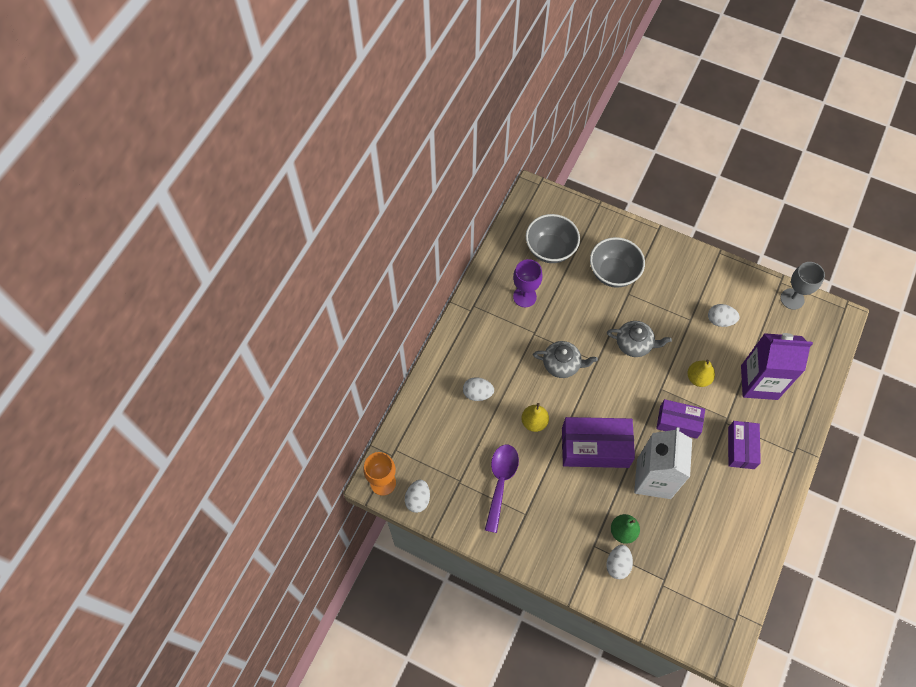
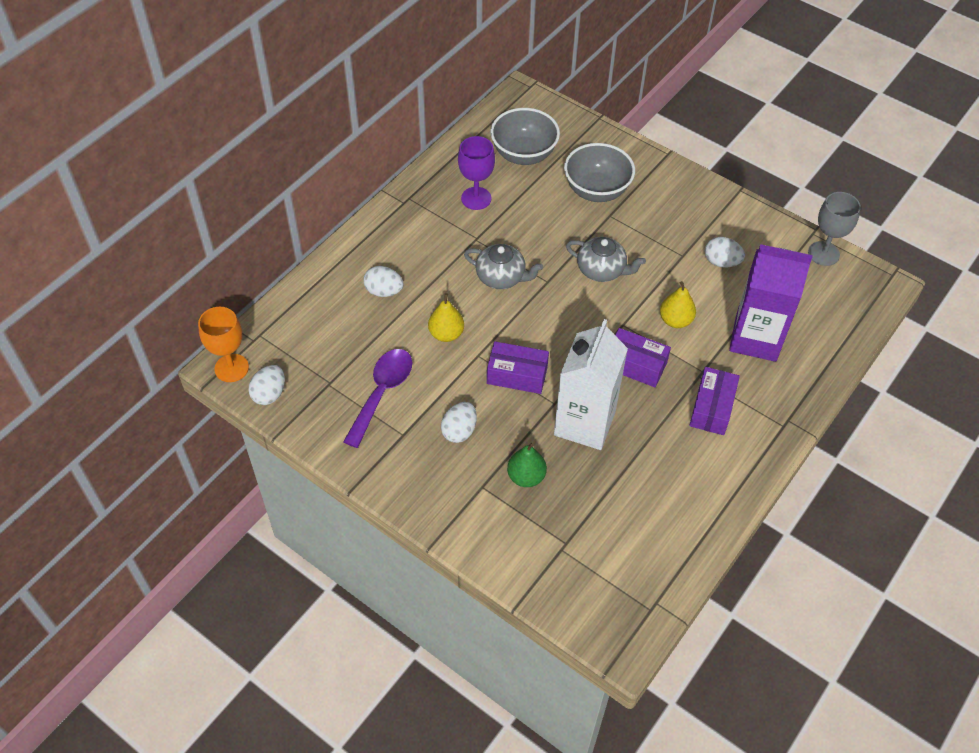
camera: 10 degrees right, 10 degrees down
(595, 447) = (517, 375): purple box -> purple box, size x0.63
(617, 564) = (507, 514): white egg -> white egg (459, 431)

